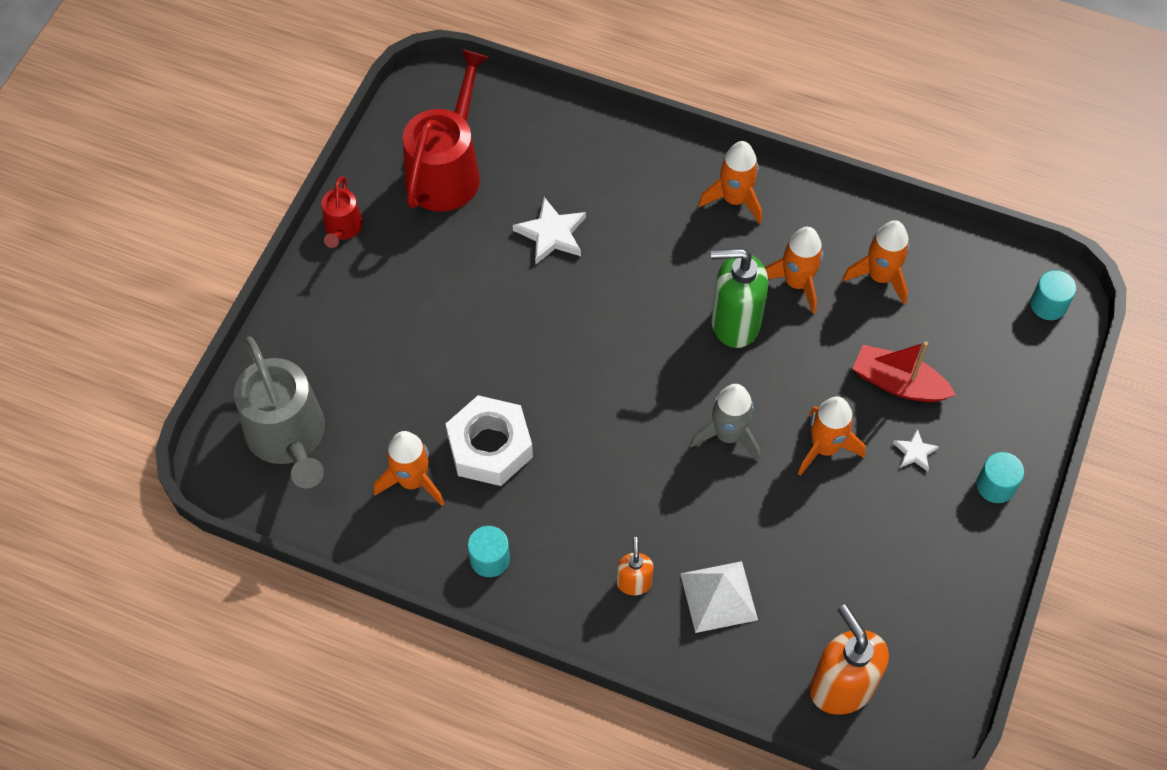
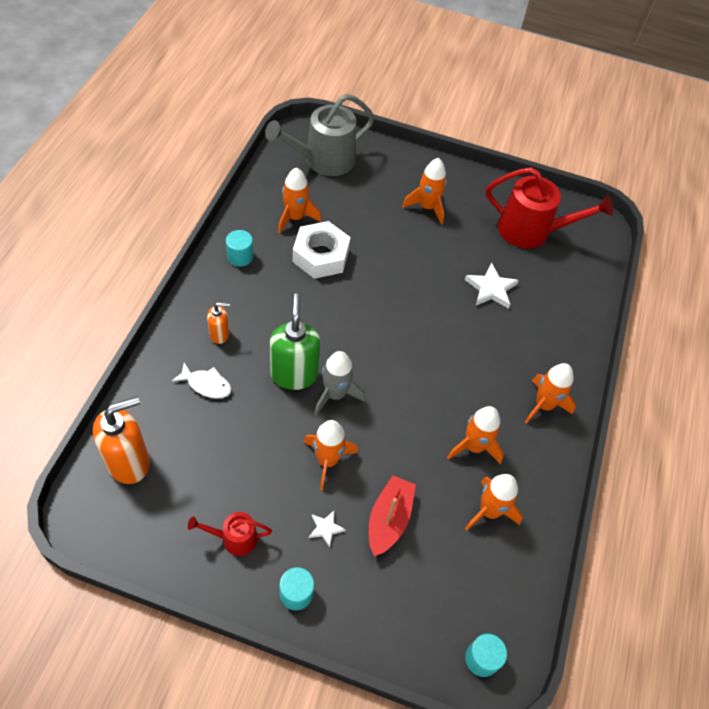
camera: 80 degrees right, 5 degrees down
(342, 228) = (475, 180): red watering can -> red watering can (235, 538)
(396, 298) = (427, 207): none -> orange rocket
(718, 596) = (206, 385): white pyramid -> white fish
(734, 323) = (431, 401): green soap dispenser -> green soap dispenser (294, 374)

